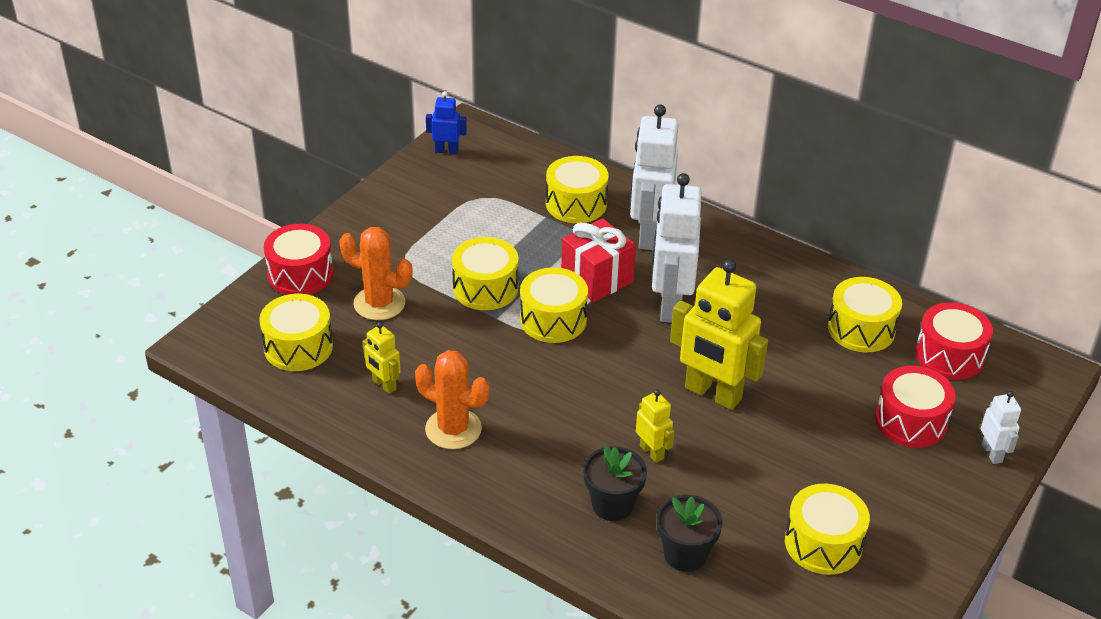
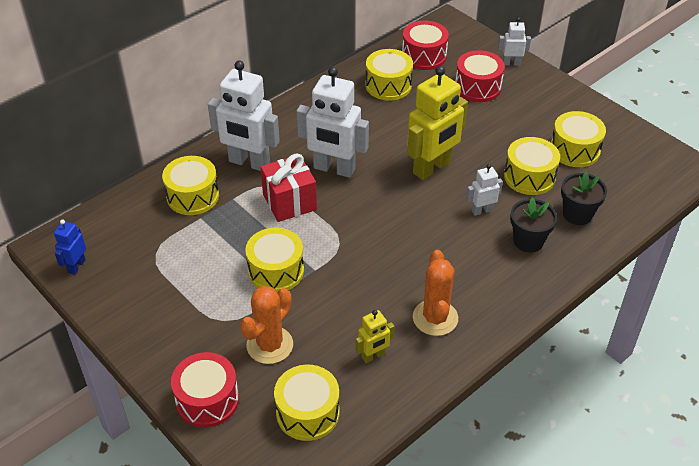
camera: 75 degrees left, 5 degrees up
(453, 429) = (435, 318): orange cactus -> orange cactus turned 45 degrees counterclockwise
(553, 319) = (328, 236): yellow drum -> yellow drum (529, 177)
(652, 452) = (482, 210): yellow robot -> white robot

